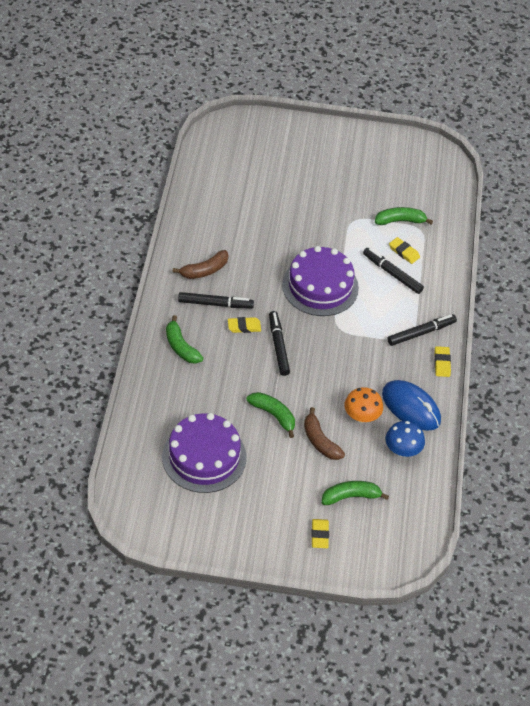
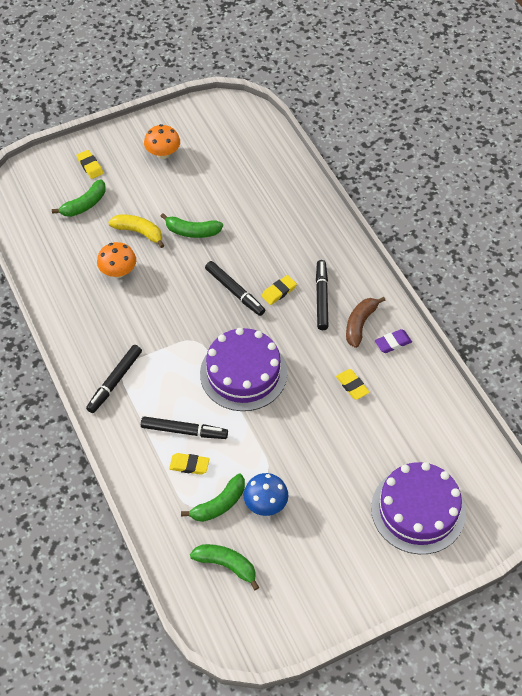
camera: 150 degrees right, 5 degrees up
(181, 347) = (315, 243): green banana -> green banana (226, 565)
(193, 246) = (393, 343): none -> purple eraser
(204, 457) = (220, 172): purple cake -> purple cake (418, 510)
(215, 304) = (321, 298): black marker -> black marker turned 120 degrees clockwise
(241, 507) = (163, 153): none -> orange mushroom
(320, 441) = (139, 232): brown banana -> yellow banana
(402, 450) = (65, 263): blue mushroom -> blue mushroom (265, 504)
(411, 407) = (80, 303): blue mouse -> none
(442, 363) = (76, 361): yellow eraser -> yellow eraser (352, 386)

